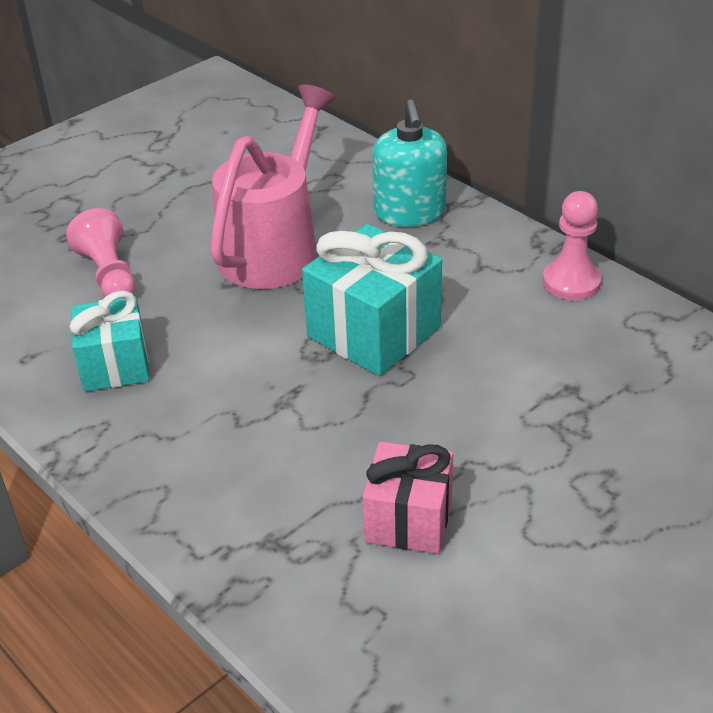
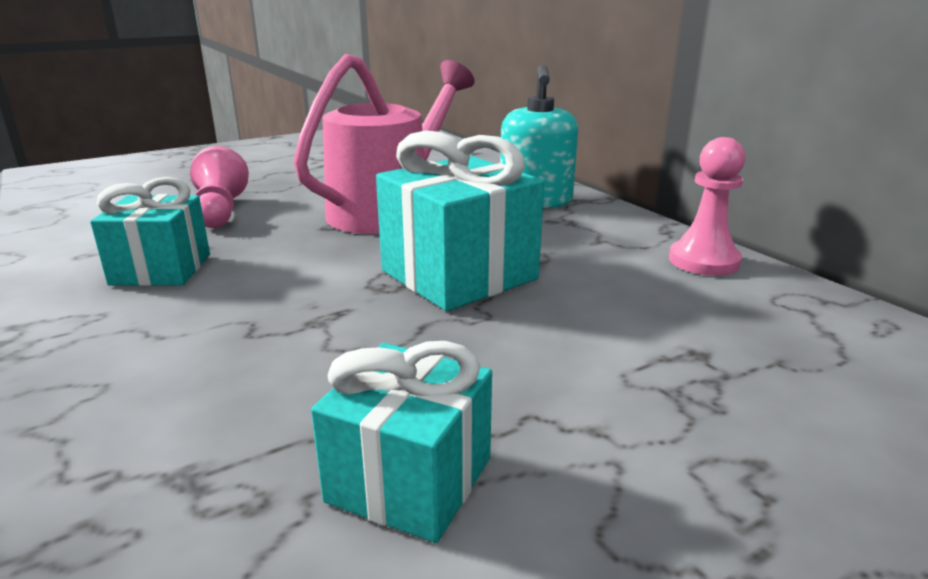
camera: 10 degrees right, 15 degrees down
(408, 519) = (410, 479): pink gift -> turquoise gift

